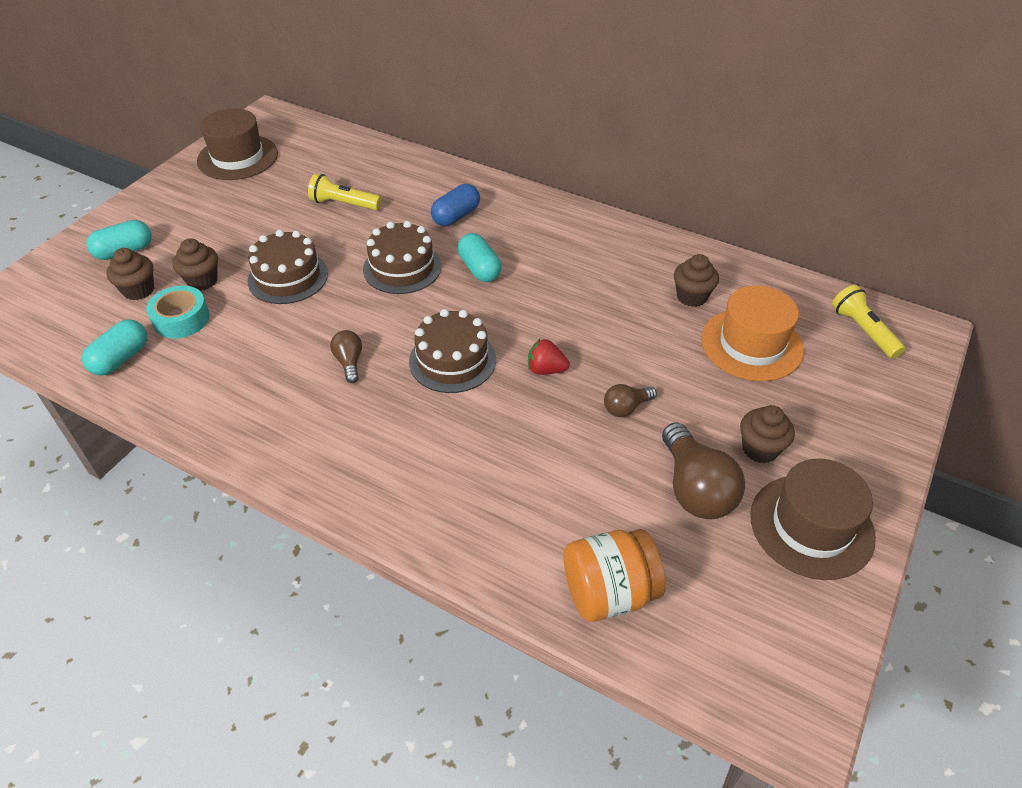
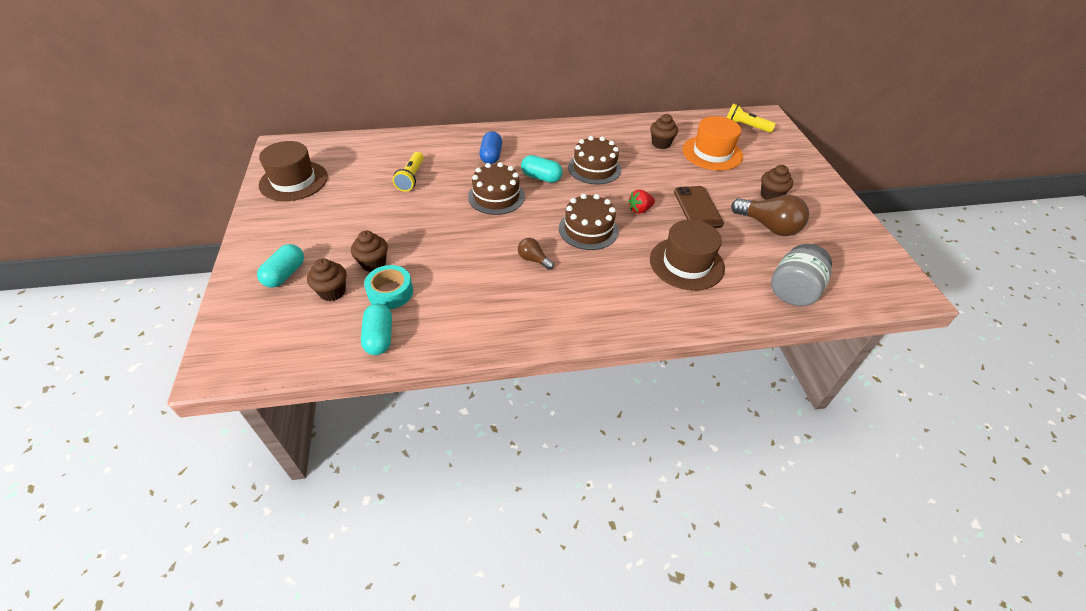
camera: 40 degrees left, 0 degrees up
(288, 277) = (431, 234): brown cake -> brown cake (594, 168)
(344, 204) = (411, 178): yellow flashlight -> yellow flashlight turned 60 degrees counterclockwise
(608, 592) = (793, 291): orange jar -> grey jar
(626, 408) = (697, 208): brown light bulb -> brown phone
(811, 526) = (826, 216): brown hat -> brown hat (686, 263)

